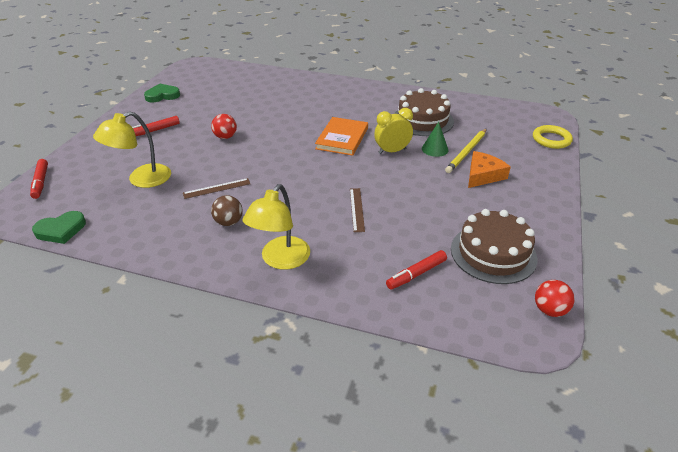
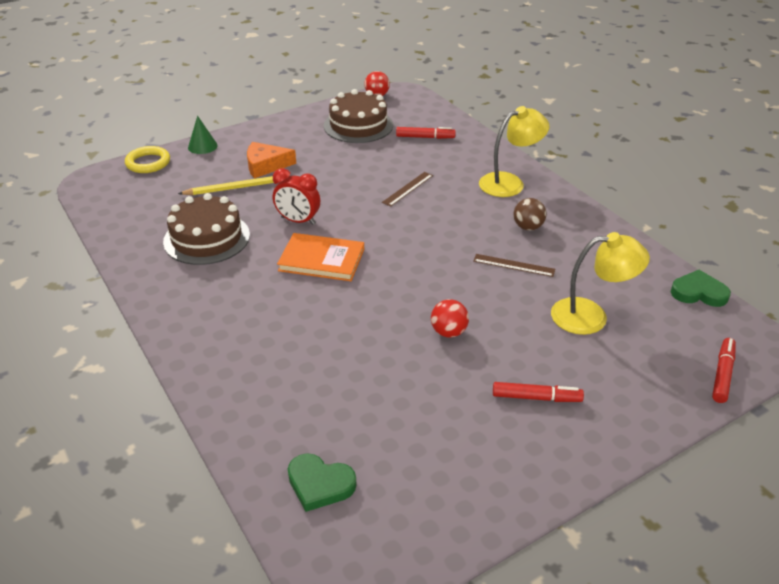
camera: 140 degrees left, 0 degrees up
(162, 95) = (476, 490): green heart -> green heart (320, 484)
(342, 138) = (321, 260): orange book -> orange book turned 45 degrees clockwise
(392, 151) = (298, 221): yellow clock -> red clock
(435, 149) = (257, 204): green cone -> green cone (202, 146)

